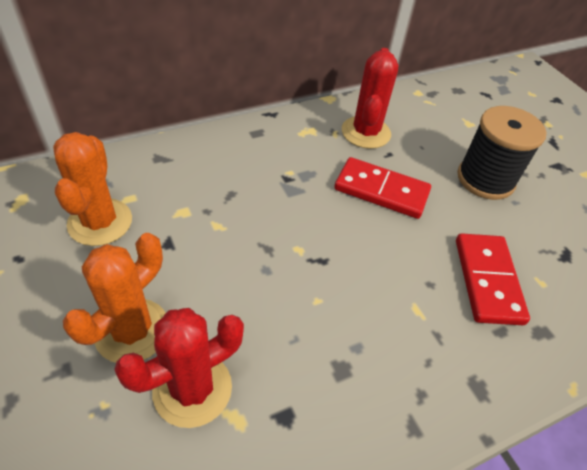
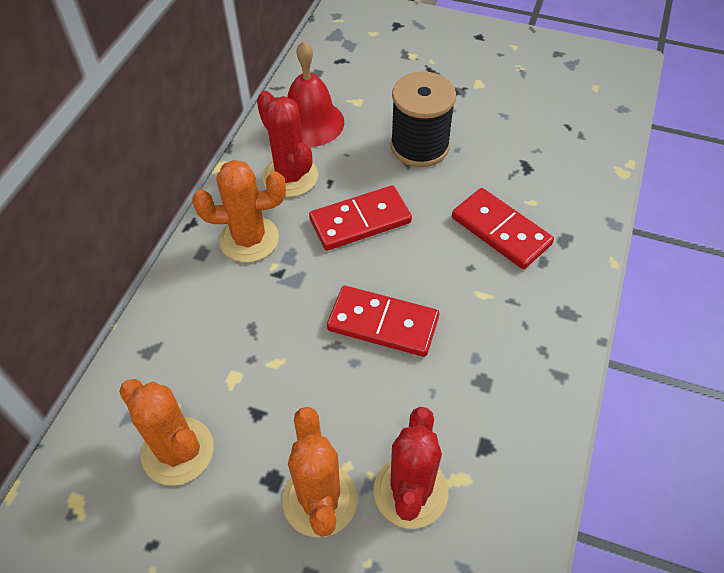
camera: 40 degrees left, 5 degrees up
(294, 146) = (249, 239): none -> orange cactus
(316, 264) = (383, 324): none -> red domino
(419, 113) = (310, 122): none -> red bell

